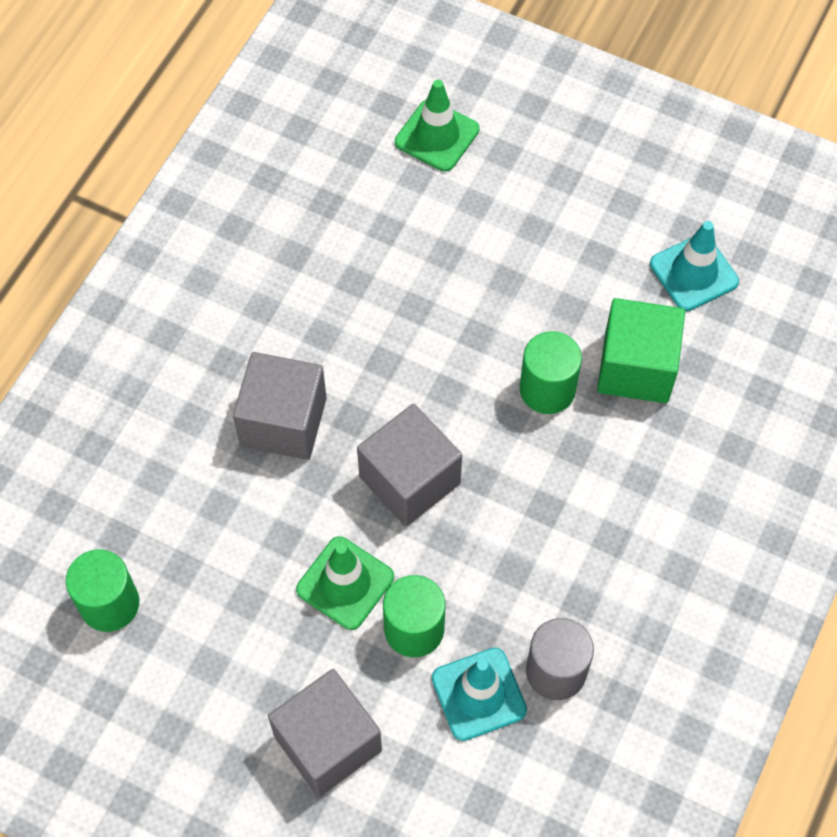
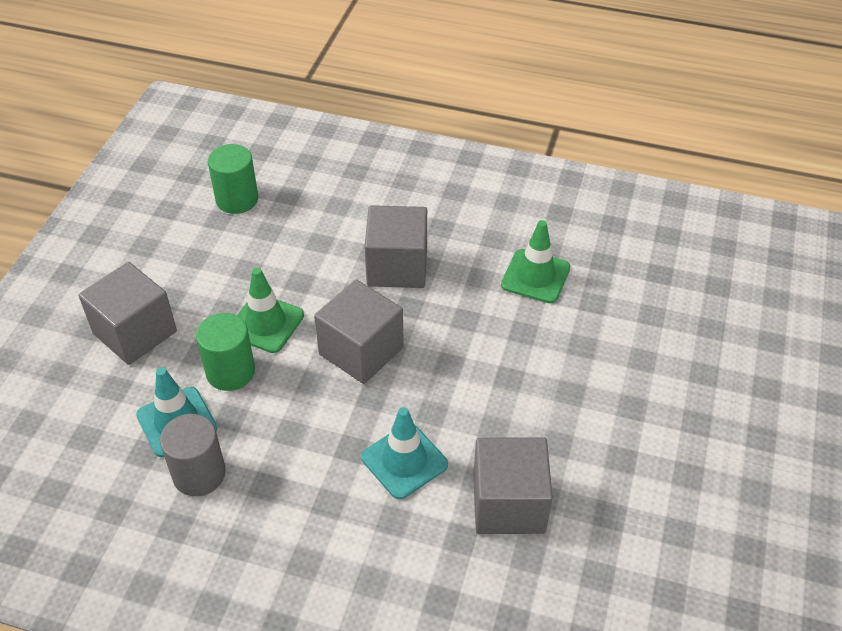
camera: 80 degrees right, 15 degrees down
(437, 136) = (701, 323): green traffic cone -> green traffic cone (535, 276)
(547, 389) = (468, 435): green cylinder -> none
(636, 367) = (508, 504): green cube -> grey cube
(694, 273) = (630, 543): turquoise traffic cone -> turquoise traffic cone (404, 461)

